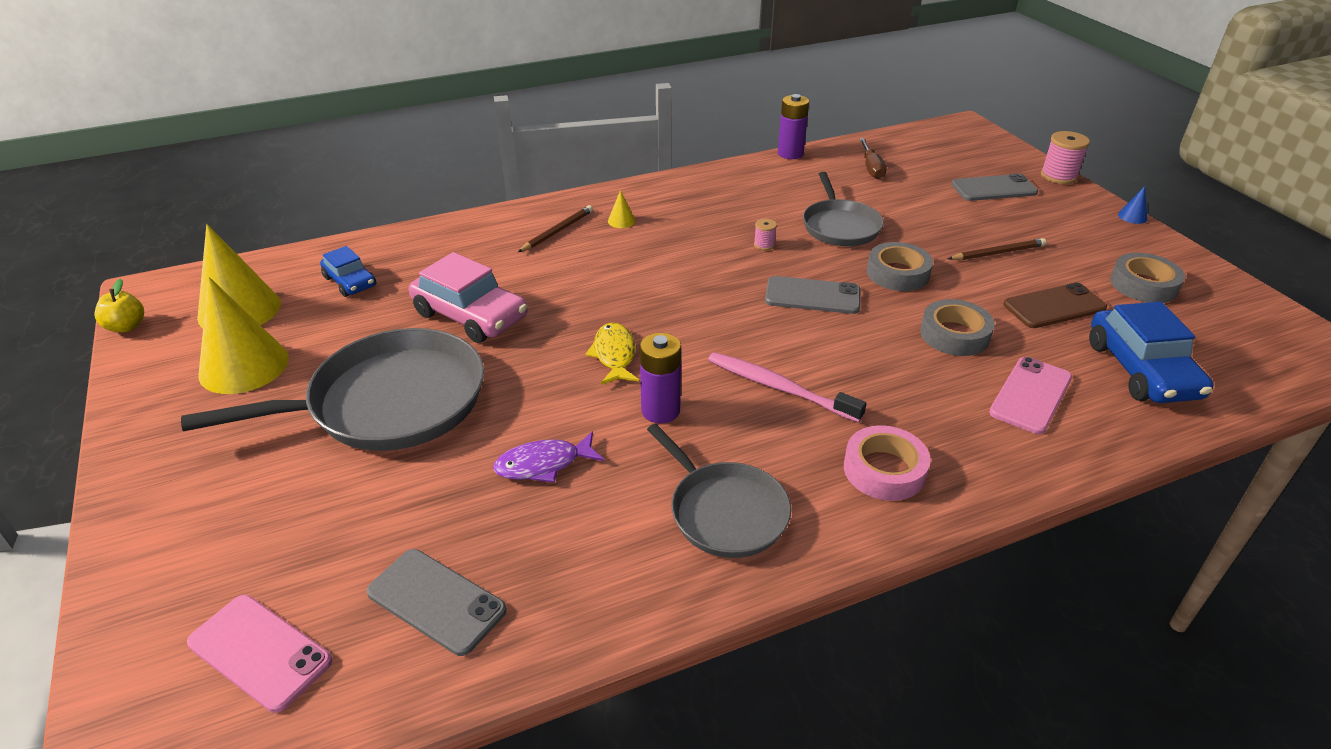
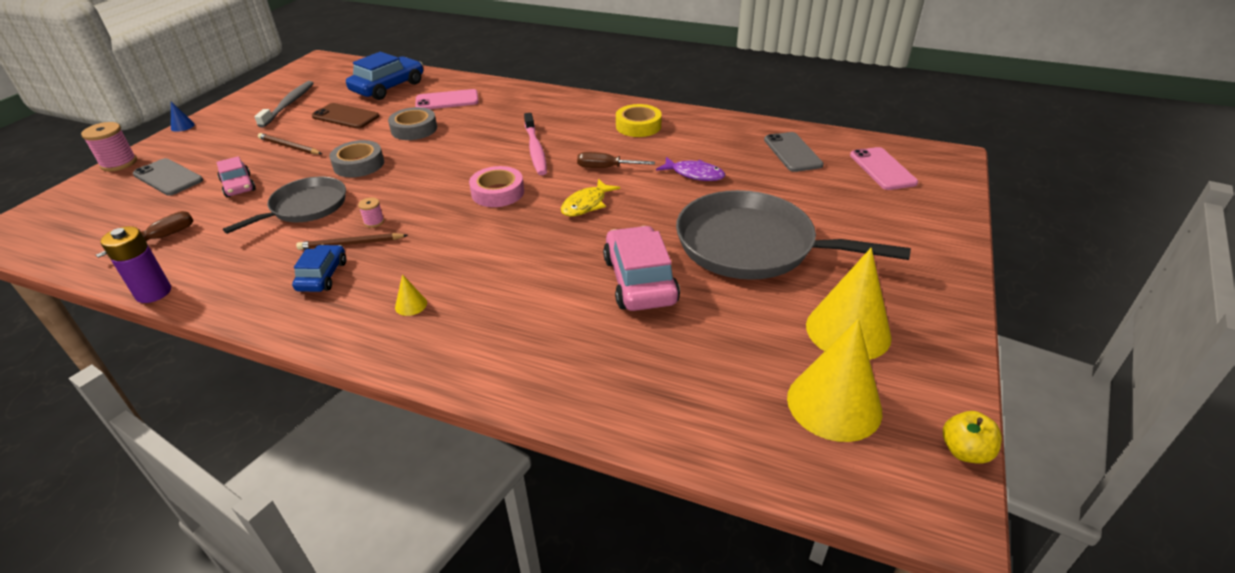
camera: 135 degrees left, 0 degrees up
(350, 282) = (707, 378): blue car -> blue car (322, 276)
(557, 231) = (472, 326): brown pencil -> brown pencil (351, 244)
(660, 410) = (606, 168): purple battery -> brown screwdriver
(724, 511) = (638, 126): grey pan -> yellow tape
(812, 296) = (426, 177): grey phone -> none
(884, 470) = (554, 109): pink tape -> pink tape (498, 192)
(930, 211) = (238, 186): none -> pink car
(1143, 285) = (288, 104): grey tape -> grey toothbrush

